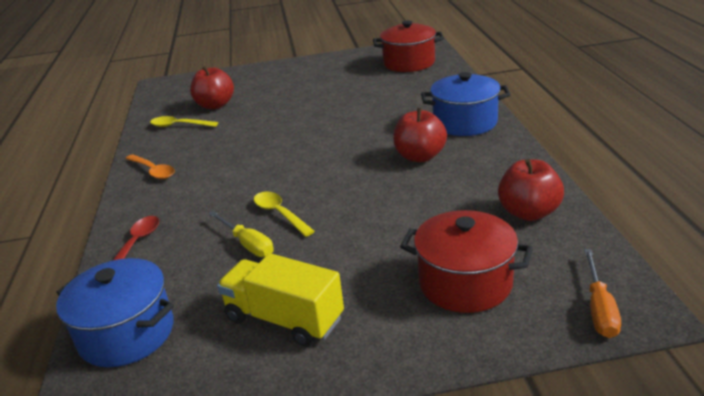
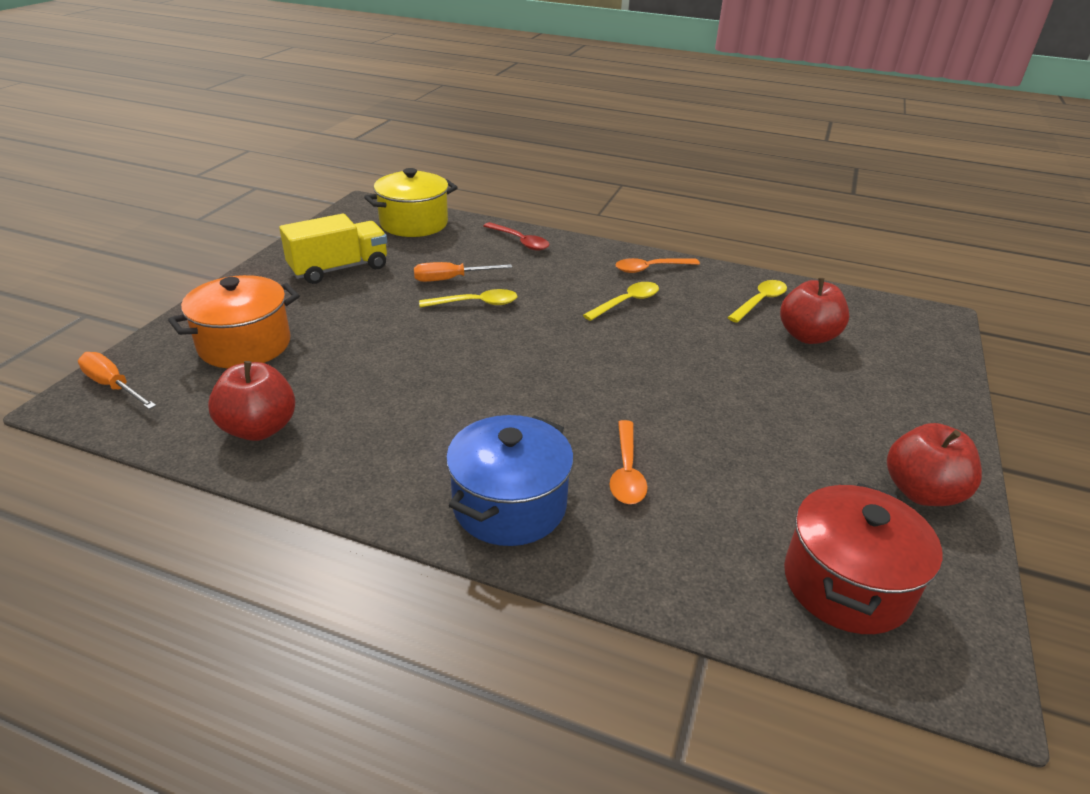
camera: 115 degrees right, 5 degrees up
(127, 334) = (414, 223): blue pot -> yellow pot
(220, 162) = (626, 302): none -> yellow spoon
(247, 244) = (451, 279): yellow screwdriver -> orange screwdriver
(402, 109) = (626, 471): none -> orange spoon
(420, 156) = (469, 420): red apple -> red apple (921, 492)
(465, 283) = (245, 345): red pot -> orange pot

